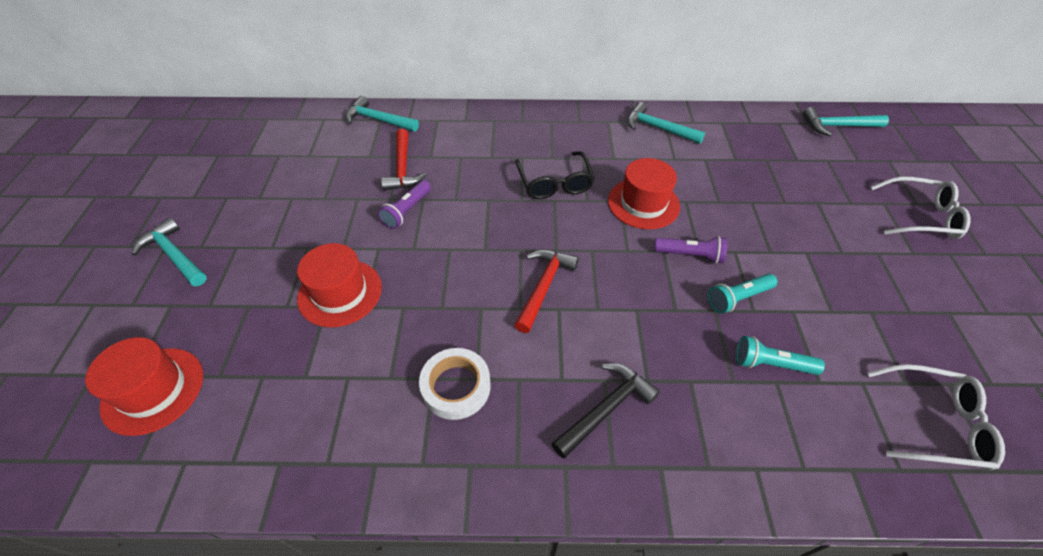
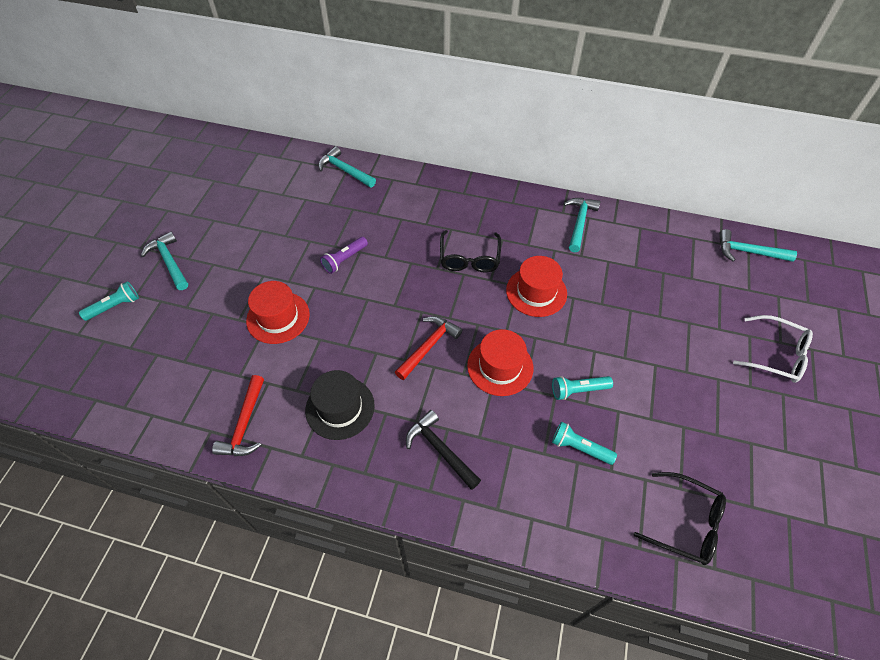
camera: 15 degrees right, 5 degrees up
(103, 325) = (115, 306): none -> turquoise flashlight
(153, 390) = (140, 361): red hat -> red hat (500, 366)
(402, 168) = (352, 220): red hammer -> red hammer (245, 424)
(456, 387) = (340, 408): white tape -> black hat
(606, 409) = (440, 450): black hammer -> black hammer turned 105 degrees counterclockwise
(658, 128) = (579, 223): turquoise hammer -> turquoise hammer turned 60 degrees clockwise
(690, 255) = (555, 346): purple flashlight -> none
(934, 423) = (686, 523): white glasses -> black glasses

